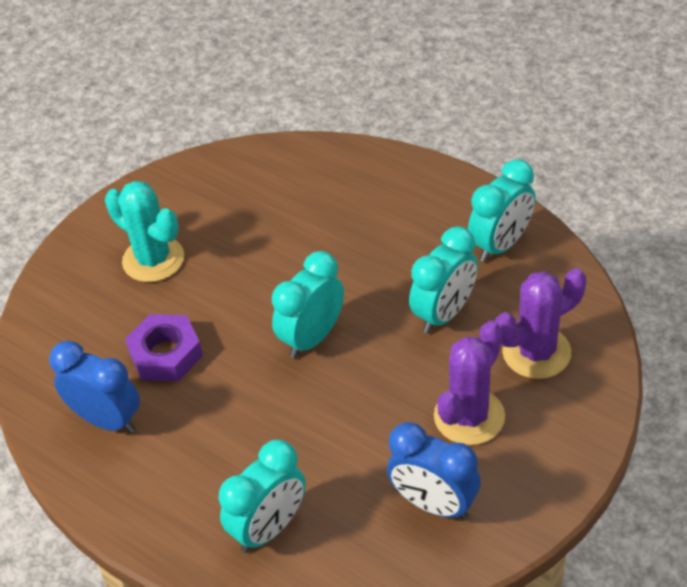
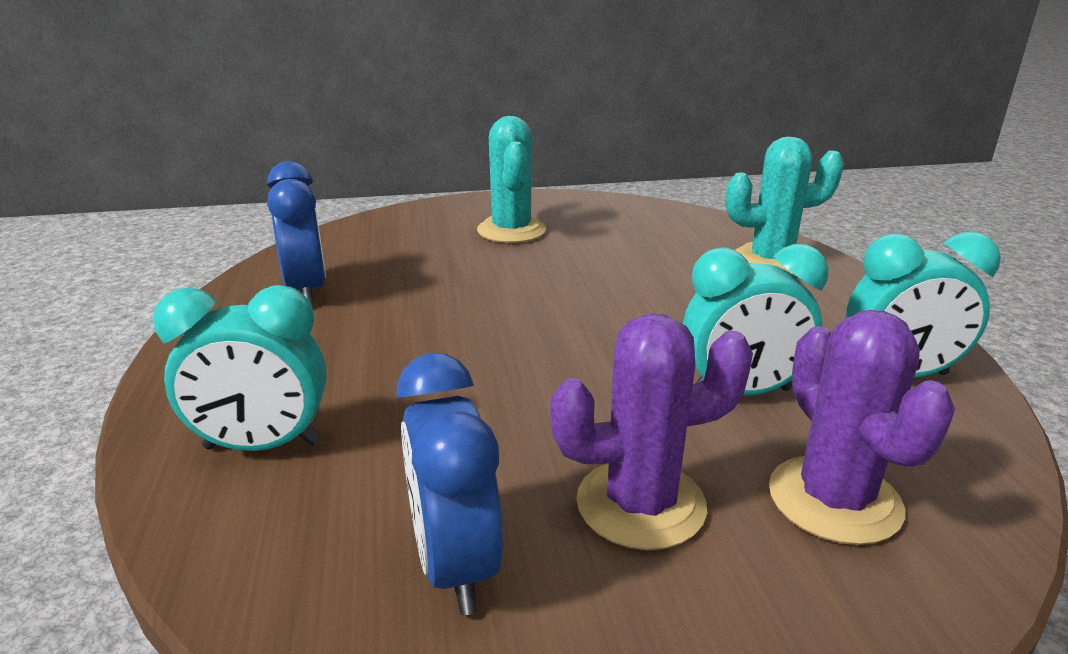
camera: 40 degrees right, 20 degrees down
(166, 354) = (421, 279): purple nut -> none
(312, 338) = (561, 334): turquoise clock -> none
(354, 178) = (771, 261): none -> turquoise cactus
(536, 352) = (834, 499): purple cactus -> purple cactus turned 60 degrees clockwise

